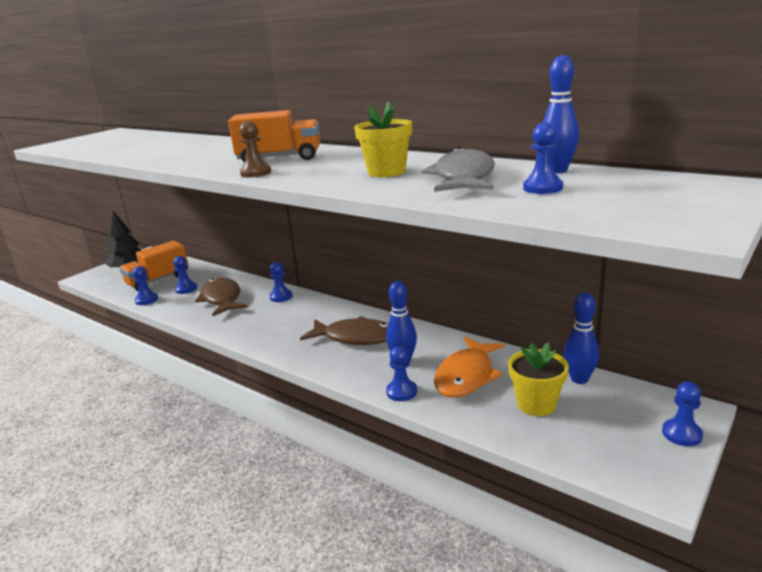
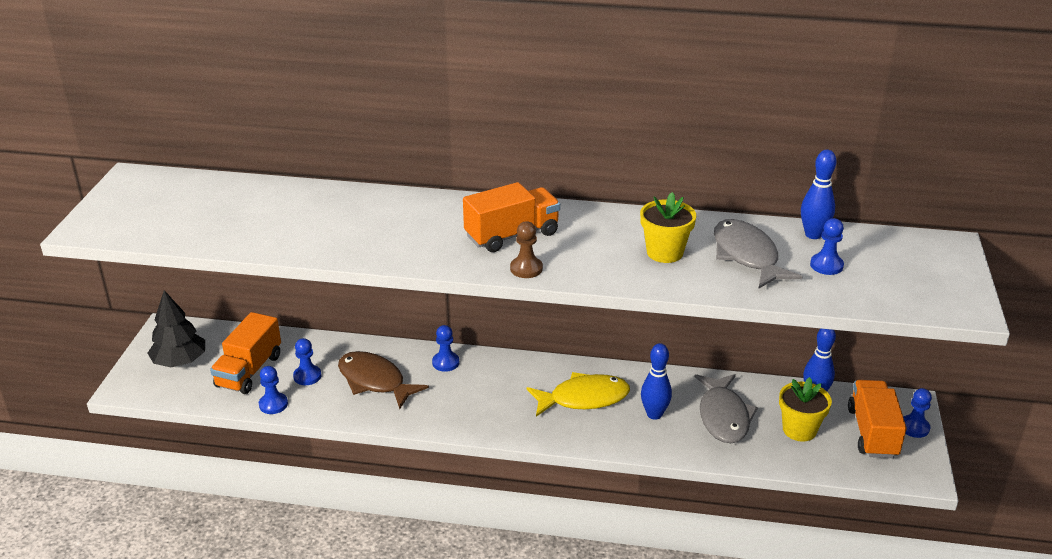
camera: 30 degrees left, 10 degrees up
(355, 338) = (583, 398): brown fish -> yellow fish
(401, 392) = (682, 448): blue pawn -> none
(466, 376) = (723, 416): orange fish -> grey fish
(622, 426) = (872, 433): none -> orange truck

